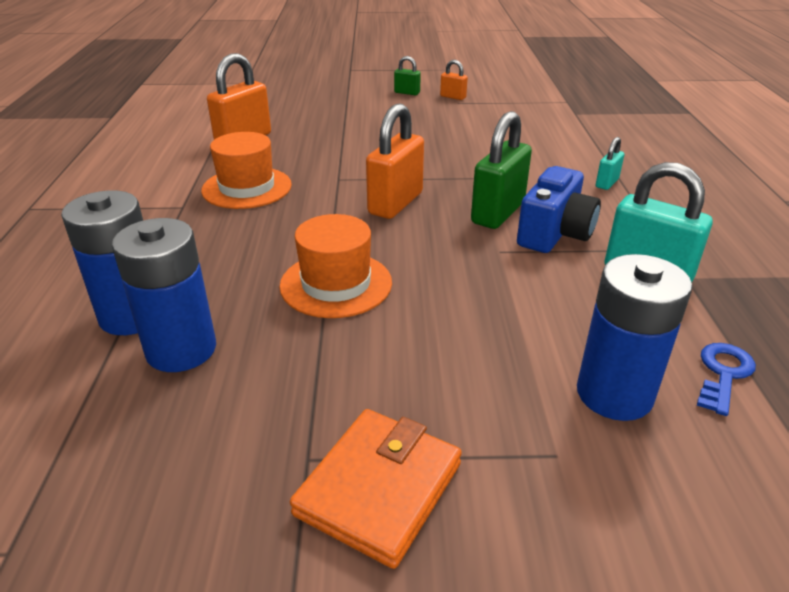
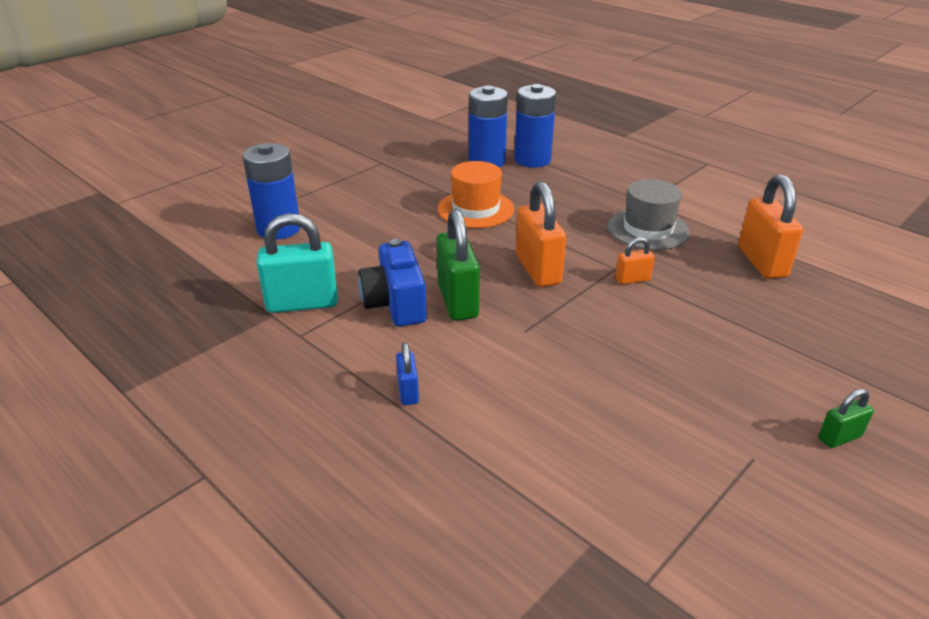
camera: 135 degrees right, 0 degrees up
(247, 188) = (648, 229): orange hat -> grey hat
(379, 489) = (345, 167): orange wallet -> none
(453, 97) = (781, 469): orange padlock -> orange padlock (632, 279)
(606, 183) = (408, 392): turquoise padlock -> blue padlock
(723, 373) = (225, 262): blue key -> none

